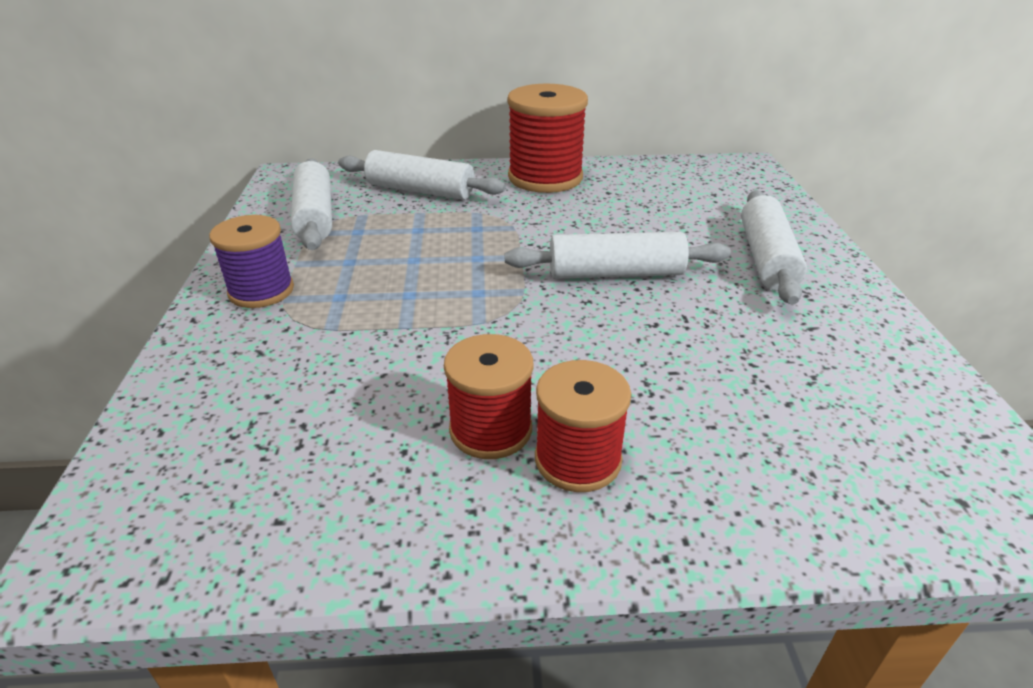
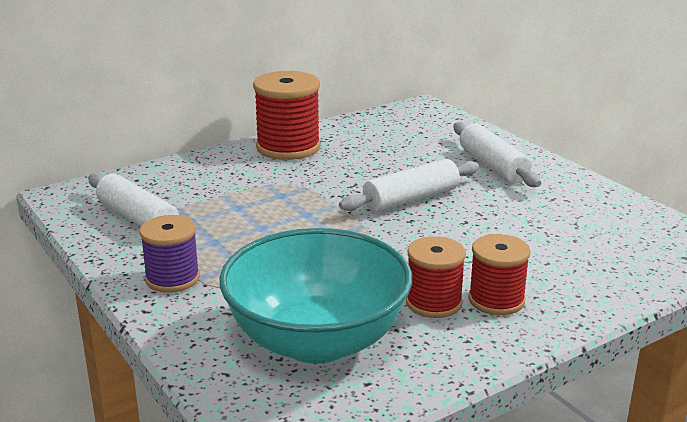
camera: 30 degrees left, 10 degrees down
(297, 429) = (317, 341): none -> turquoise bowl
(420, 190) = (200, 179): white rolling pin -> none

